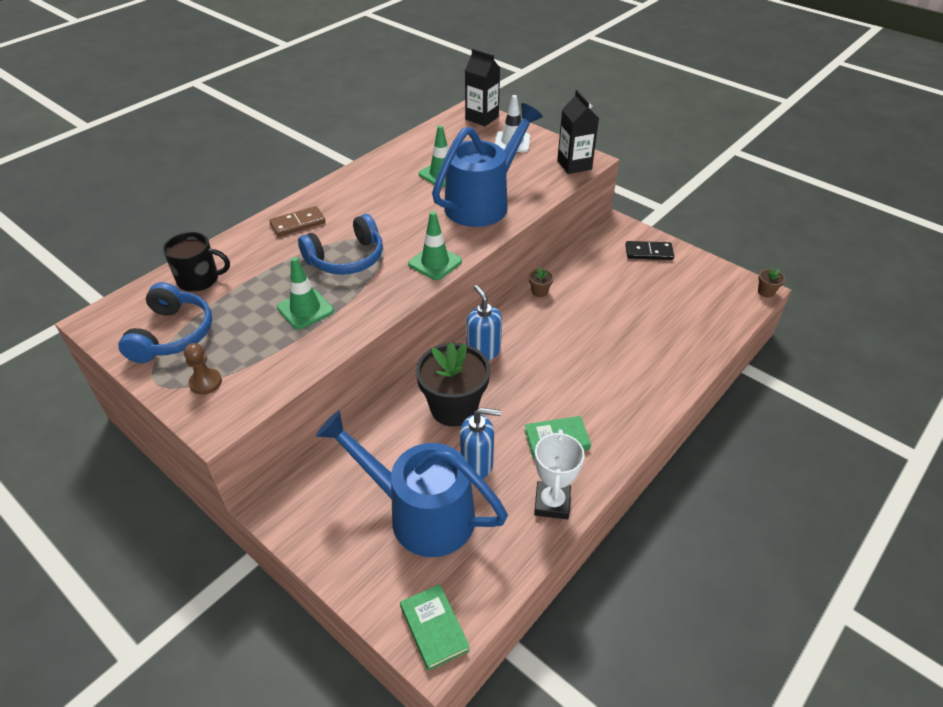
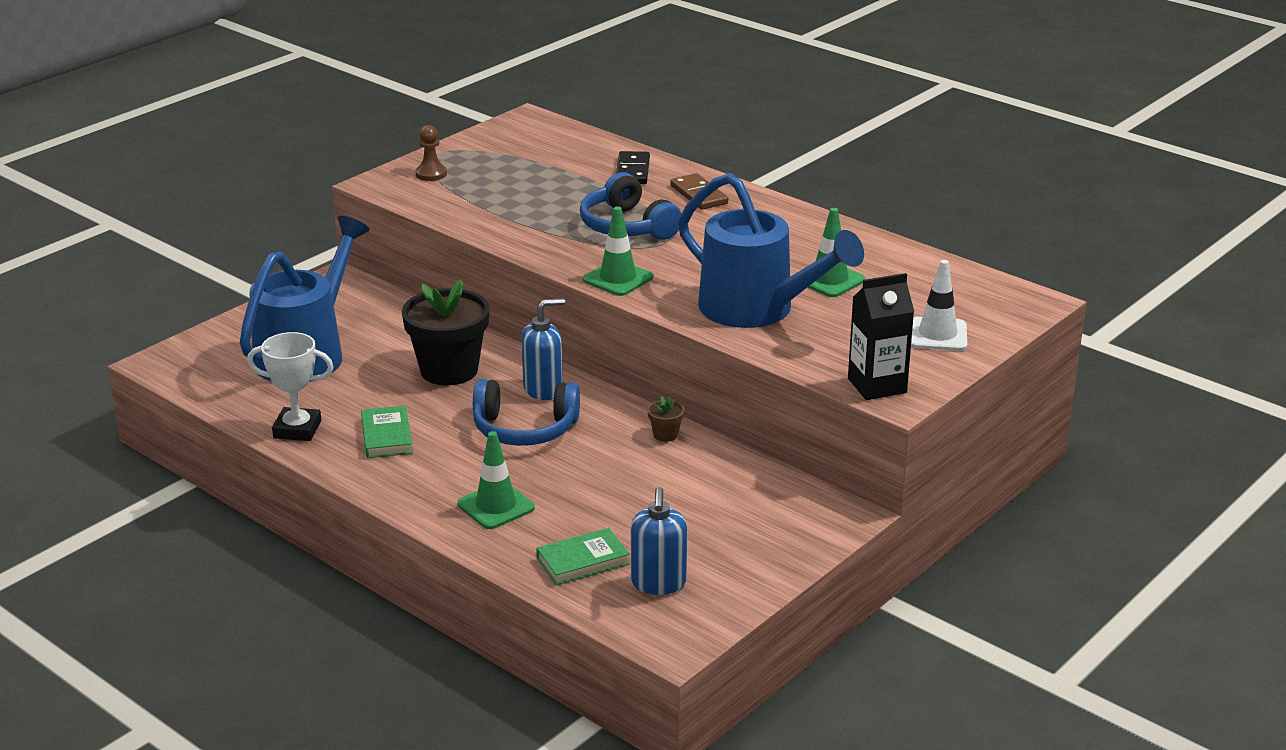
camera: 90 degrees right, 15 degrees down
(172, 334) = (503, 152): blue headphones -> blue headphones (524, 429)
(199, 279) = (590, 154): black mug -> none
(305, 309) = (535, 210): green traffic cone -> green traffic cone (496, 506)
(434, 628) = (178, 363): green book -> green book (583, 561)
(477, 464) = (362, 385): blue soap dispenser -> blue soap dispenser (658, 583)
(482, 118) = (1012, 310): black carton -> none
(649, 252) = (771, 541): black domino -> black domino (632, 171)
(766, 292) = (669, 653): brown flower pot -> none

